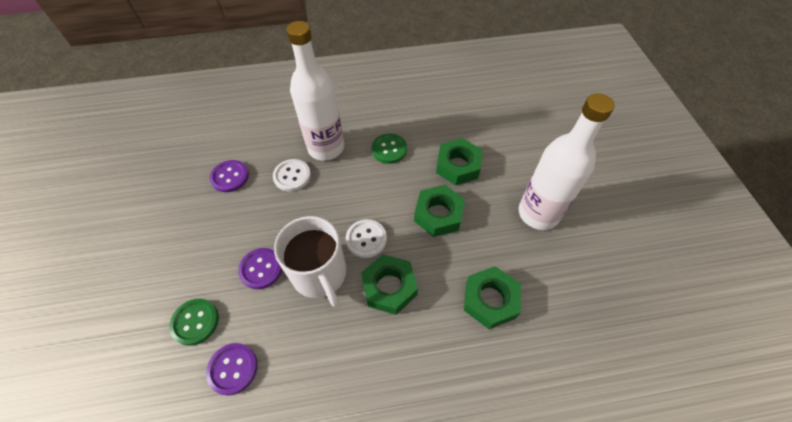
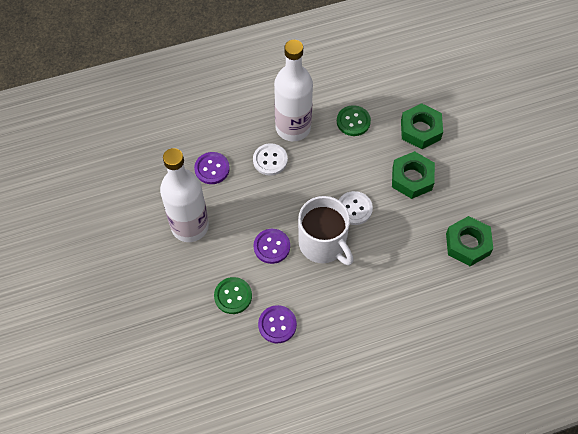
camera: 10 degrees left, 5 degrees up
(389, 287) = (384, 246): green nut -> none
(538, 213) = (498, 165): white bottle -> white bottle (190, 226)

